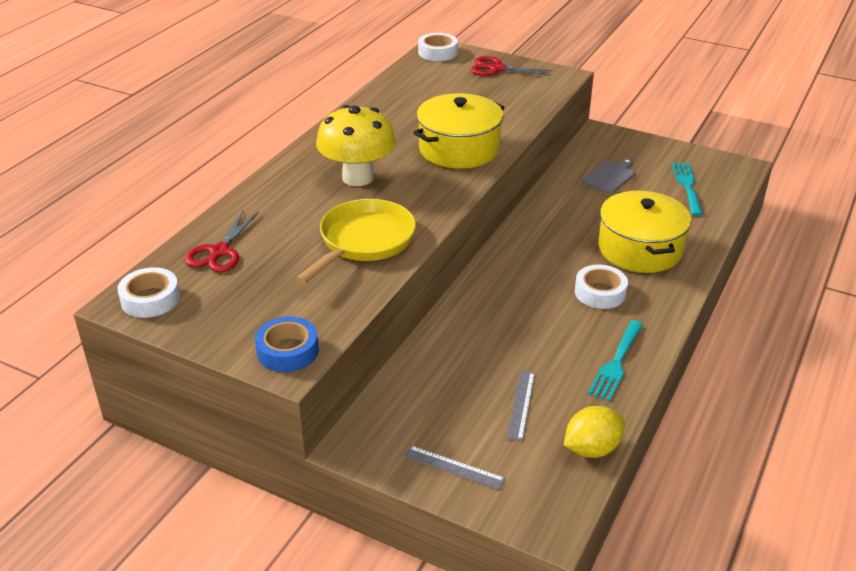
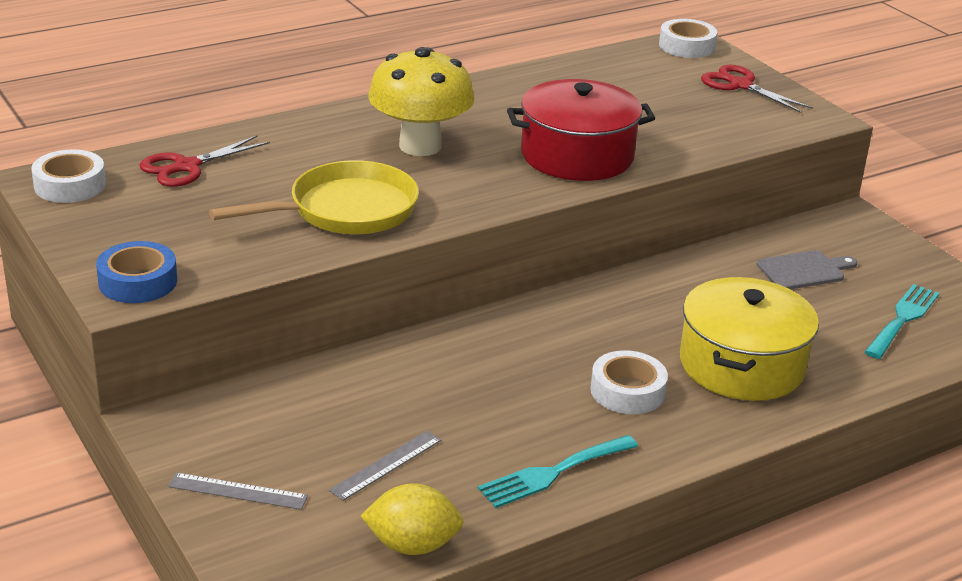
camera: 30 degrees right, 5 degrees down
(453, 467) = (238, 491): grey ruler -> grey ruler turned 45 degrees counterclockwise
(459, 149) = (577, 155): yellow pot -> red pot

